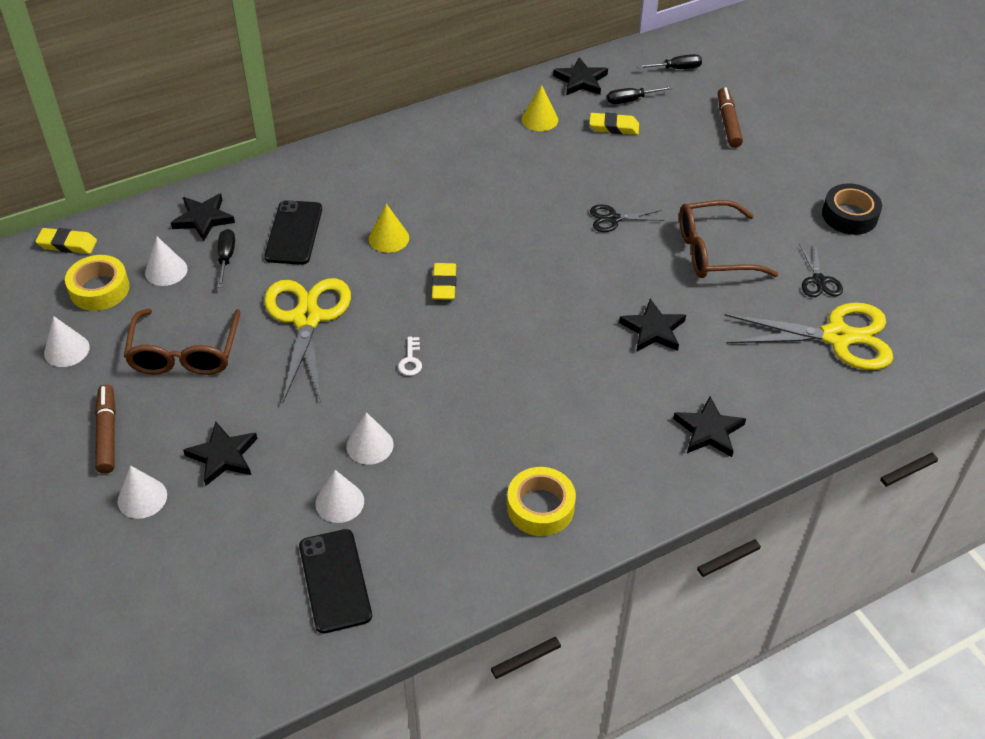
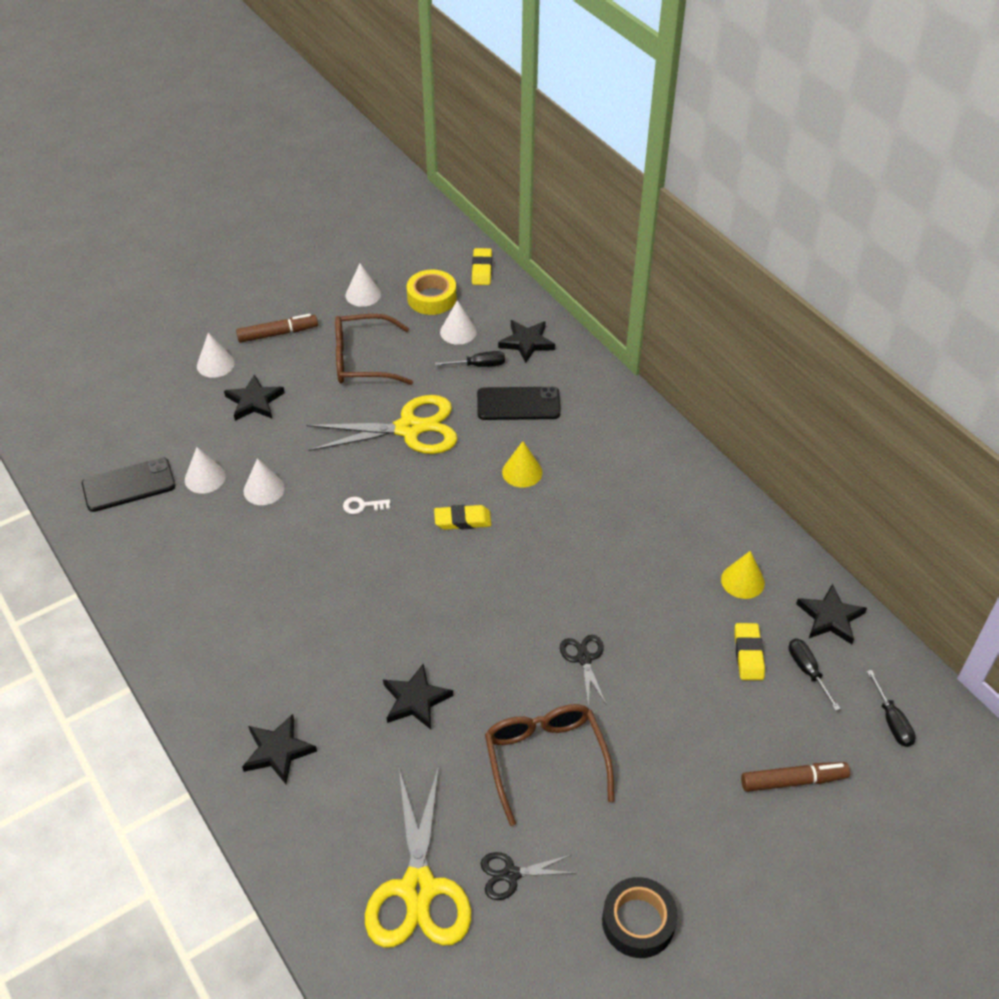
camera: 85 degrees right, 0 degrees up
(540, 507) = (191, 614): yellow tape -> none

